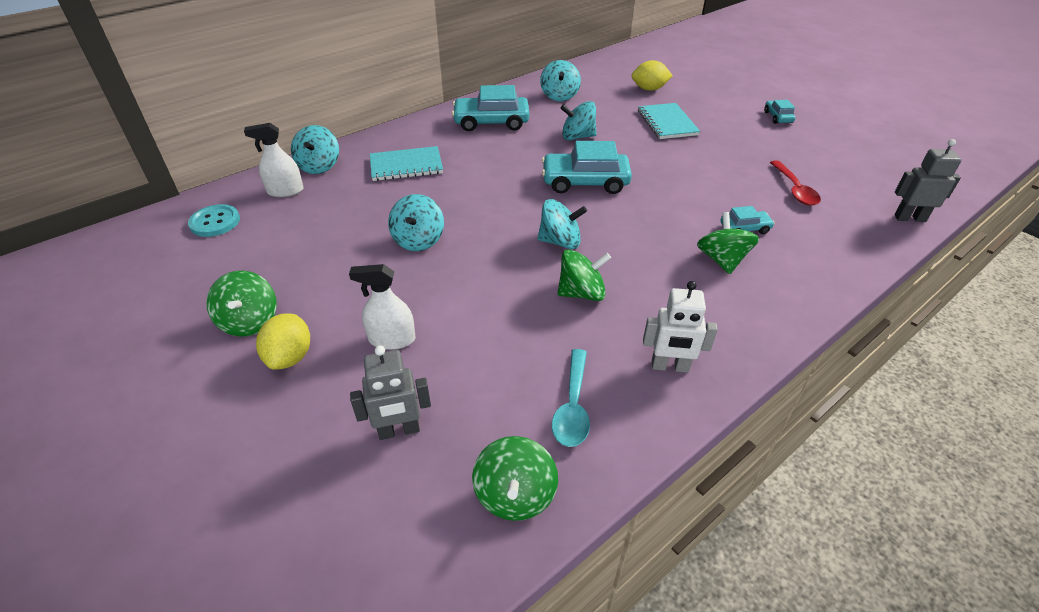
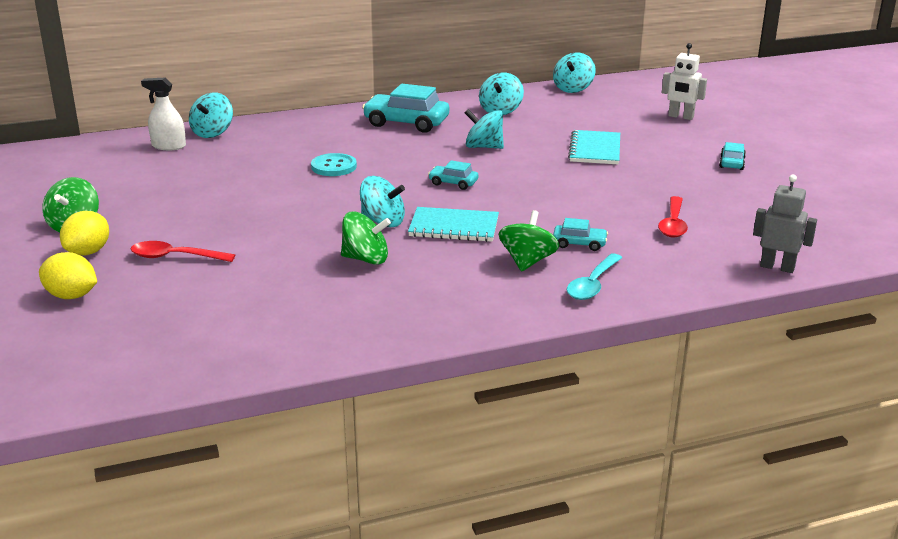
camera: 20 degrees right, 15 degrees down
(215, 222) = (94, 158): turquoise button -> turquoise button (334, 166)
(392, 339) = (175, 257): white spray bottle -> red spoon
(399, 431) = (135, 309): grey robot -> none
(406, 166) = (291, 144): turquoise notebook -> turquoise notebook (454, 227)
(418, 240) = (254, 198): turquoise spinning top -> turquoise spinning top (573, 89)
(515, 495) = (190, 361): green spinning top -> none
(573, 406) = (284, 325): turquoise spoon -> turquoise spoon (593, 284)
(585, 182) = (453, 183): turquoise car -> turquoise car, size x0.51
(649, 89) = (608, 118): yellow lemon -> yellow lemon (71, 296)
(670, 366) = (394, 319): white robot -> white robot (680, 117)

